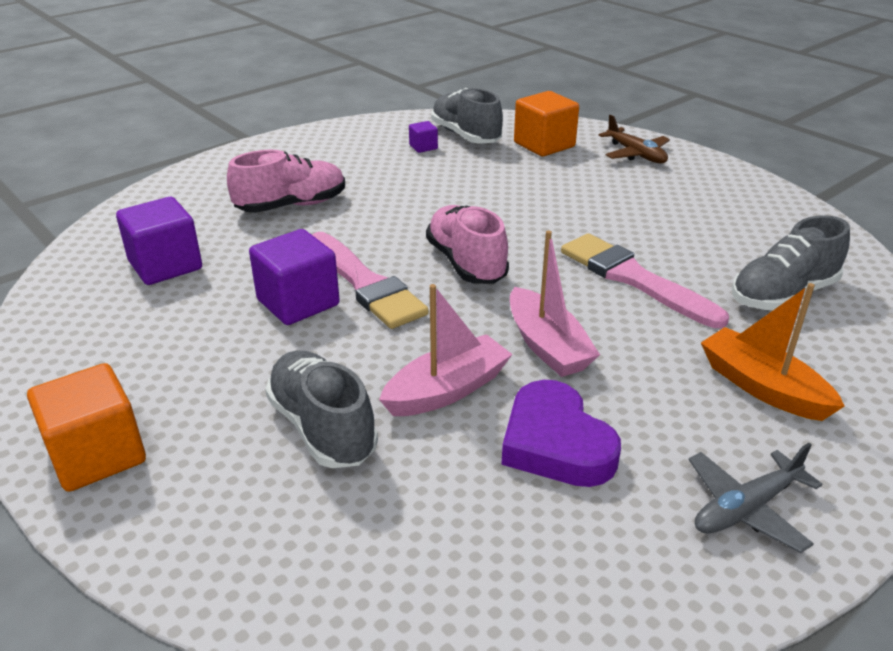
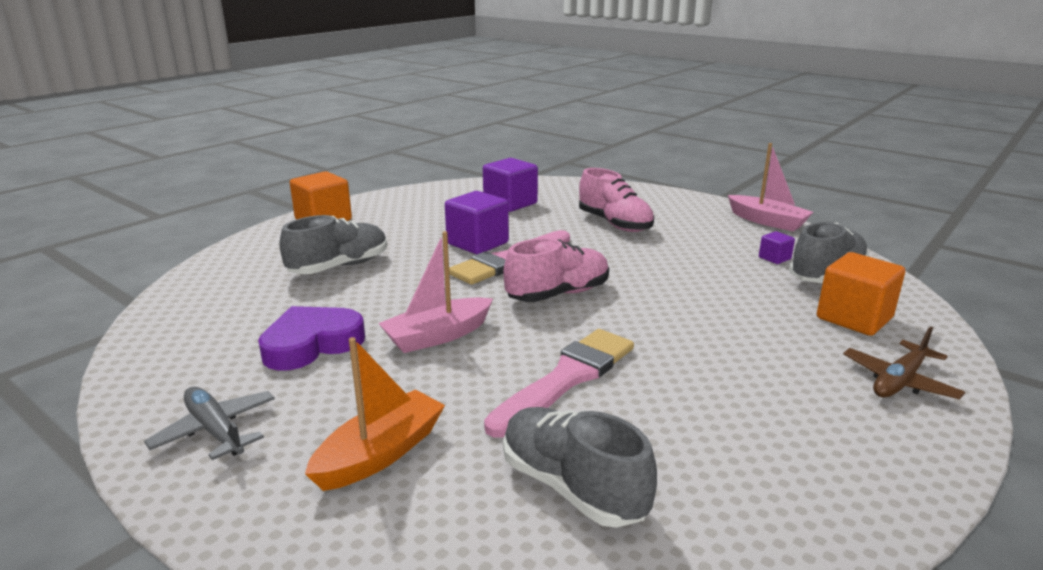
camera: 80 degrees right, 10 degrees down
(447, 390) = (377, 300): pink boat -> pink boat (767, 221)

